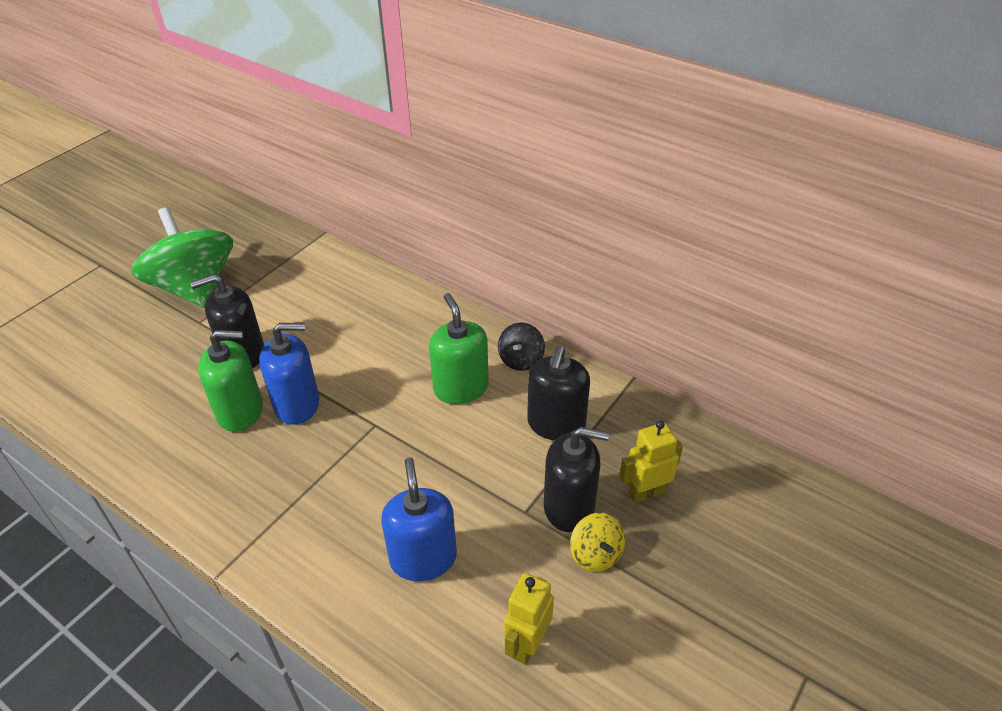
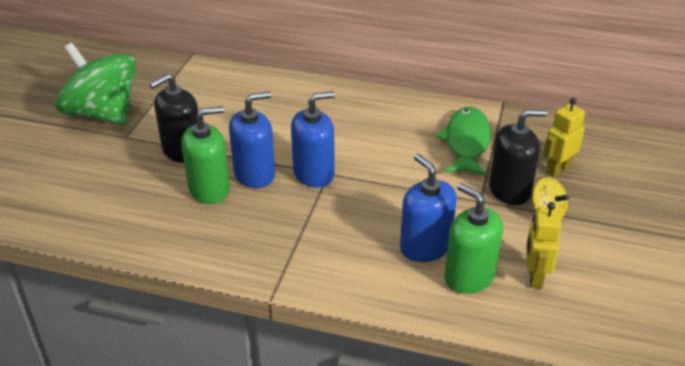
camera: 20 degrees left, 5 degrees down
(359, 420) = (314, 173): none -> blue soap dispenser
(461, 388) = (379, 135): green soap dispenser -> green soap dispenser (469, 276)
(521, 359) = (413, 108): black spinning top -> none
(556, 424) = (466, 142): black soap dispenser -> green fish

